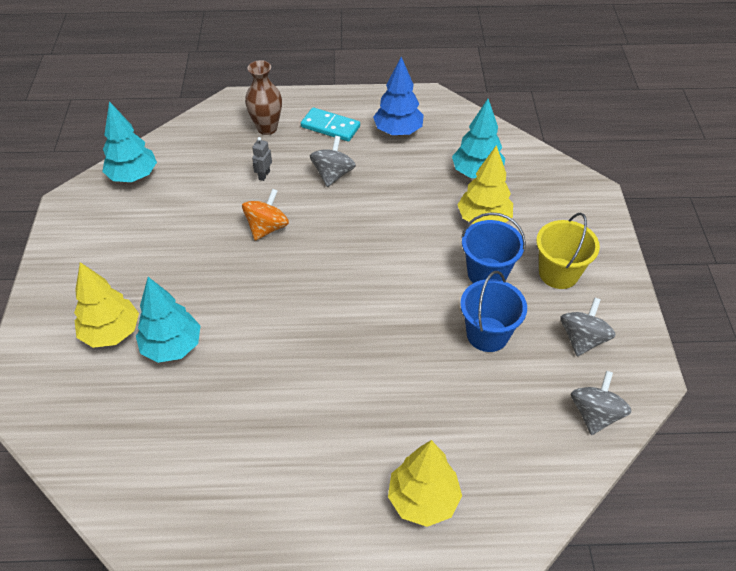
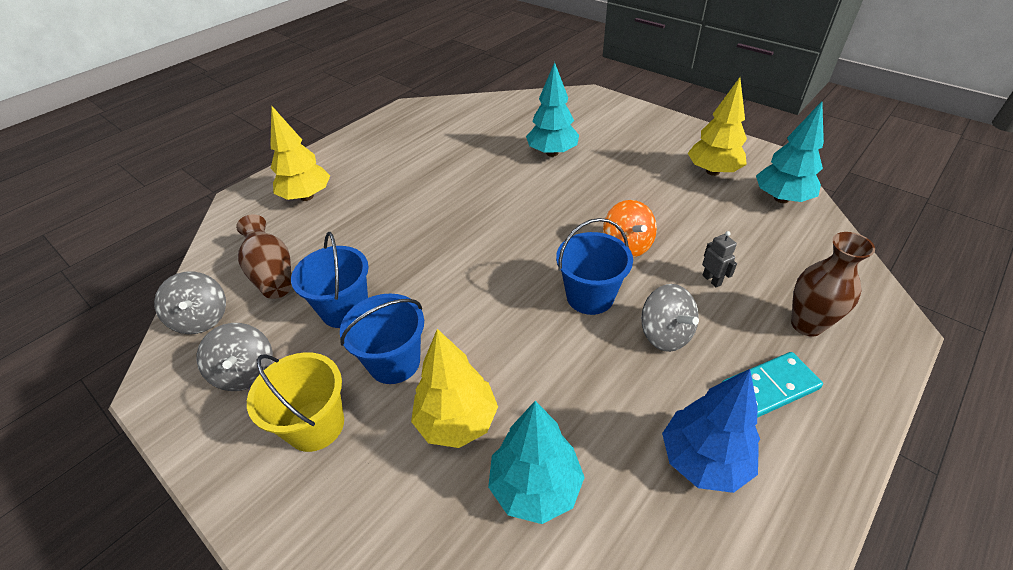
camera: 135 degrees right, 5 degrees down
(111, 333) = (595, 135): yellow tree -> yellow tree (712, 171)
(337, 219) = (590, 296): none -> blue bucket
(517, 416) = (272, 274): none -> brown vase

